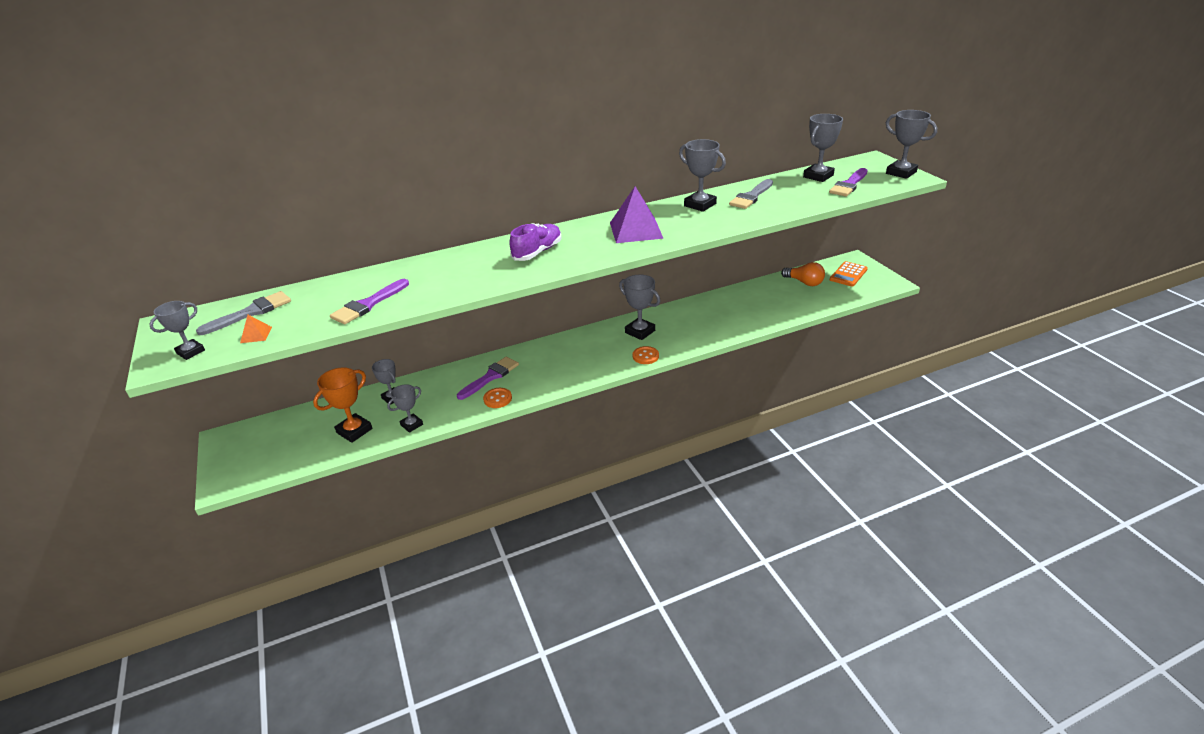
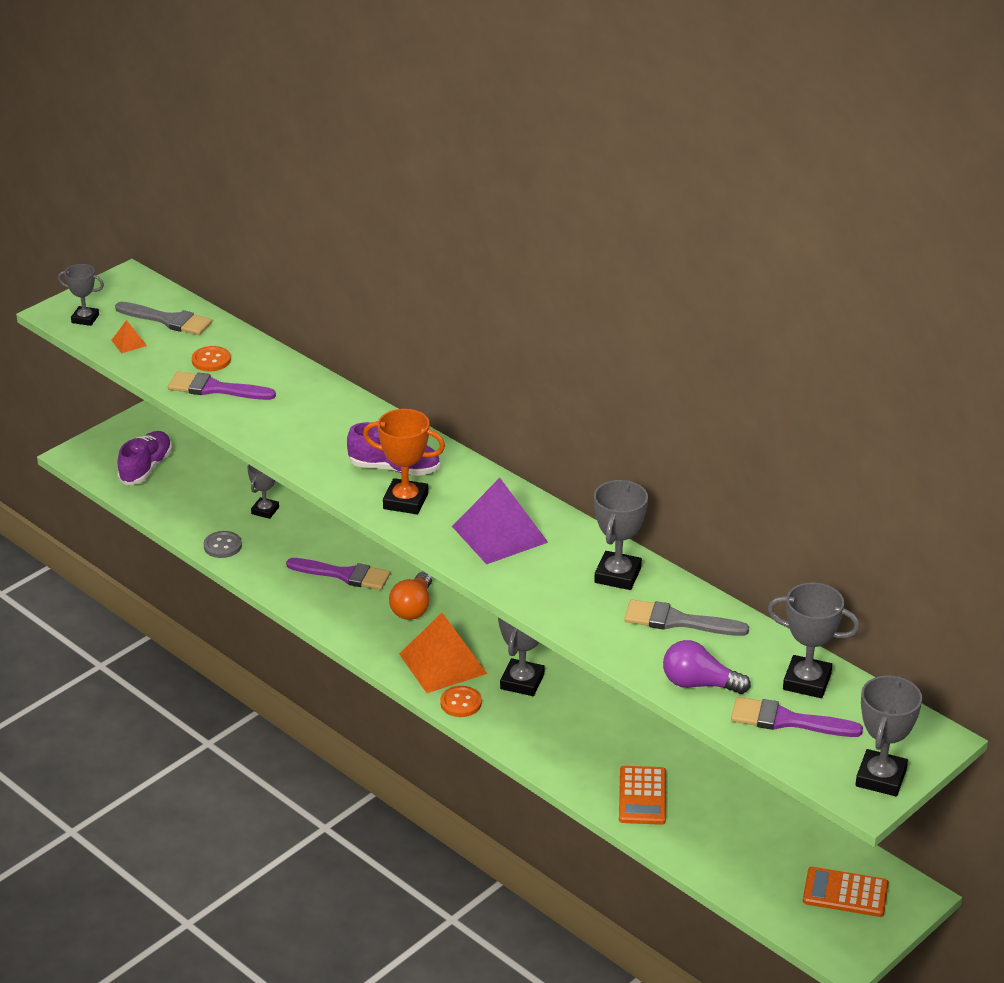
camera: 65 degrees right, 0 degrees up
(283, 447) = (146, 468): none -> purple shoe
(354, 431) = (194, 507): orange trophy -> orange trophy (405, 501)
(411, 425) = (222, 546): grey trophy -> grey button
(497, 399) = (302, 596): orange button -> orange button (211, 360)
(605, 356) = (442, 663): none -> orange pyramid
(756, 313) = (642, 796): none -> orange calculator
(804, 282) = (781, 839): orange light bulb -> orange light bulb (413, 607)
(810, 199) = (699, 684): none -> purple light bulb

